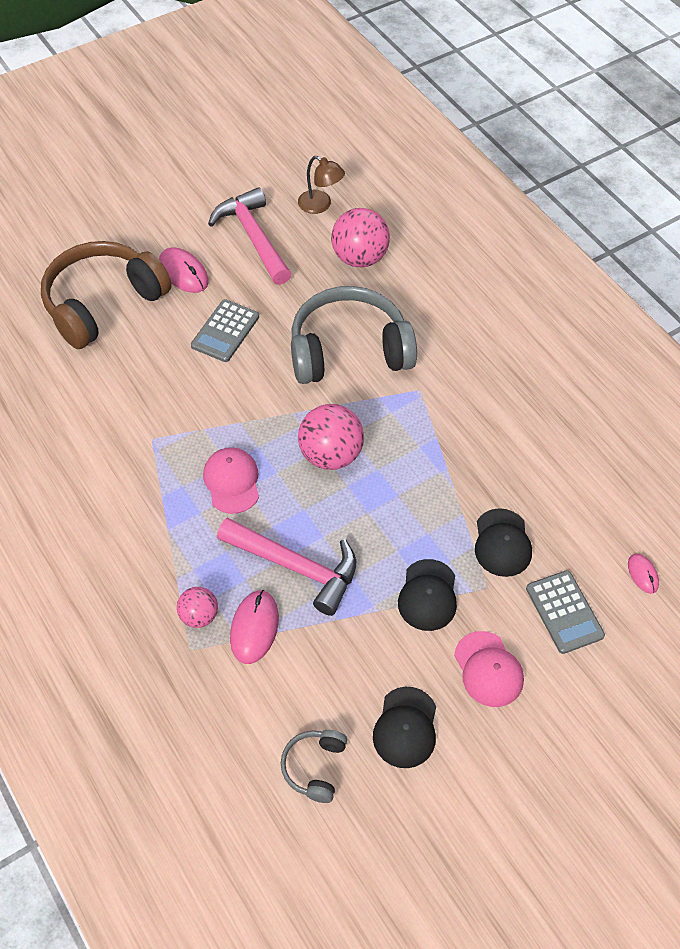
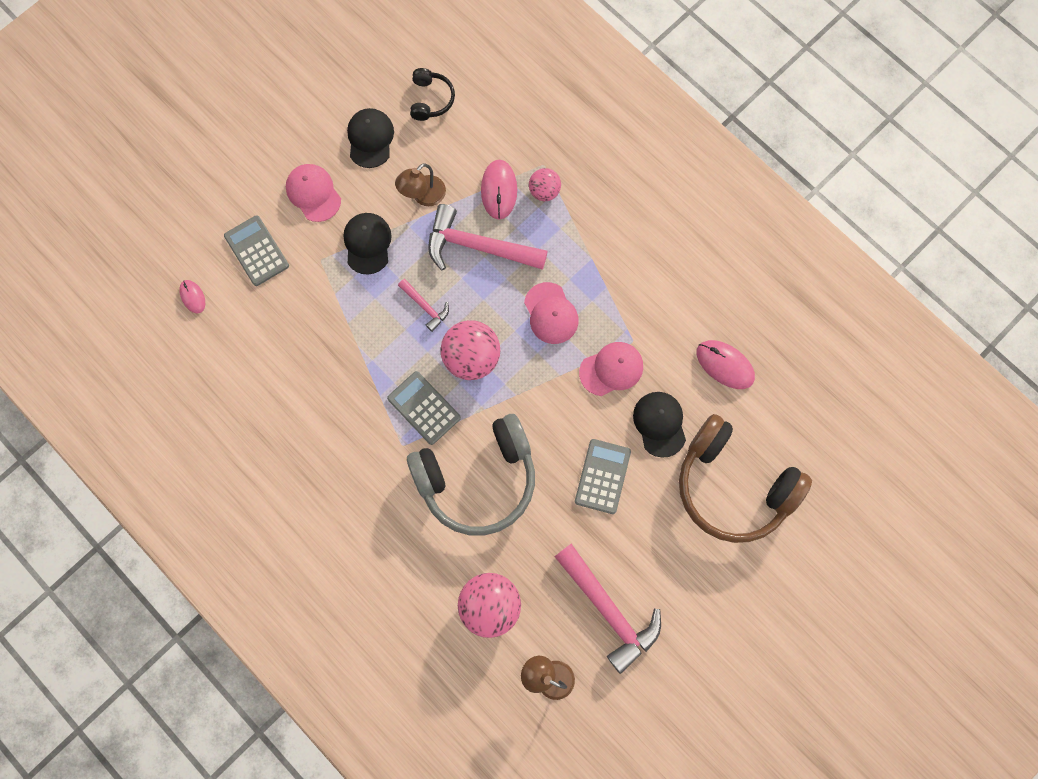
camera: 170 degrees right, 20 degrees up
(103, 303) = (732, 485): brown headphones -> brown headphones turned 90 degrees clockwise
(183, 272) = (666, 544): pink mouse -> pink mouse (725, 365)
(184, 418) = (611, 369): none -> pink cap
(314, 767) = (431, 99): grey headphones -> black headphones
(350, 639) = (423, 196): none -> brown lamp
(371, 514) = (425, 307): none -> pink hammer
(391, 418) = (424, 408): none -> grey calculator
(502, 543) = (311, 302): black cap -> black cap (659, 424)

